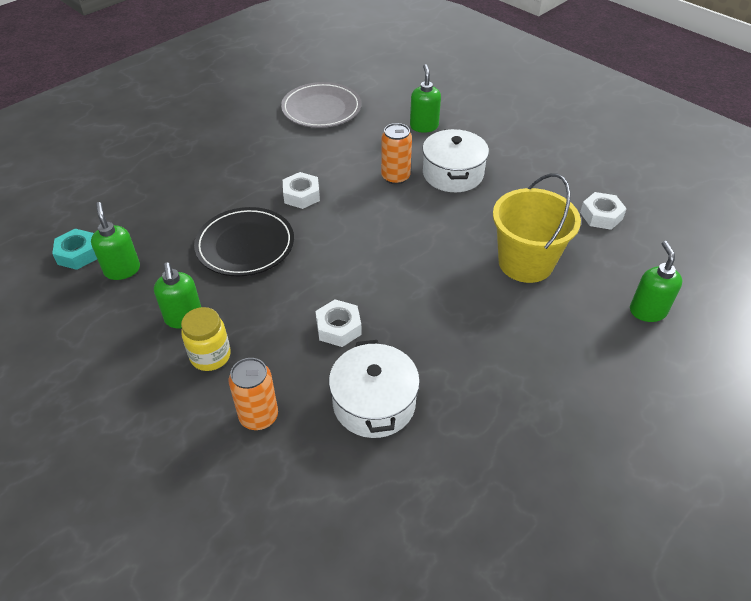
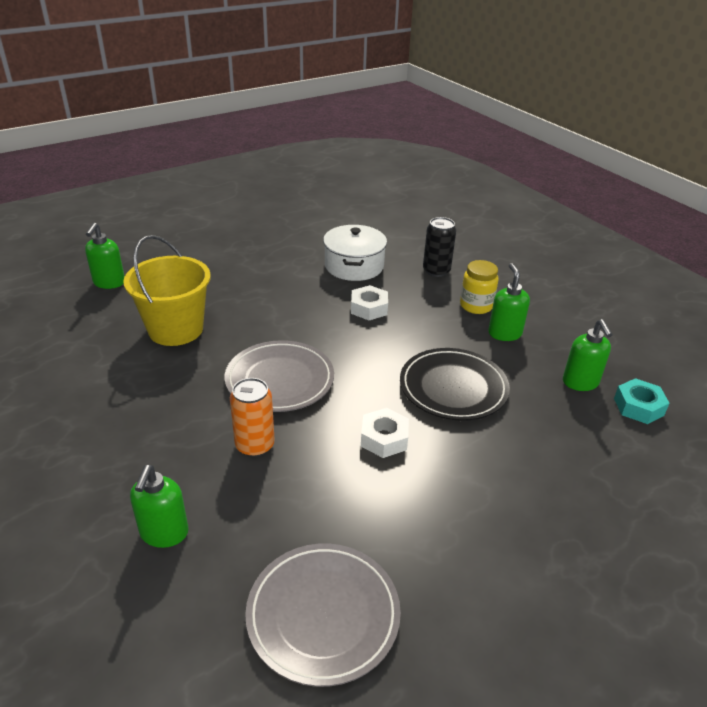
camera: 170 degrees left, 10 degrees down
(258, 416) = (436, 271): orange can -> black can
(400, 228) = (280, 380): none -> grey plate
(452, 174) = (178, 437): white pot -> none
(601, 216) = (55, 359): white nut -> none

